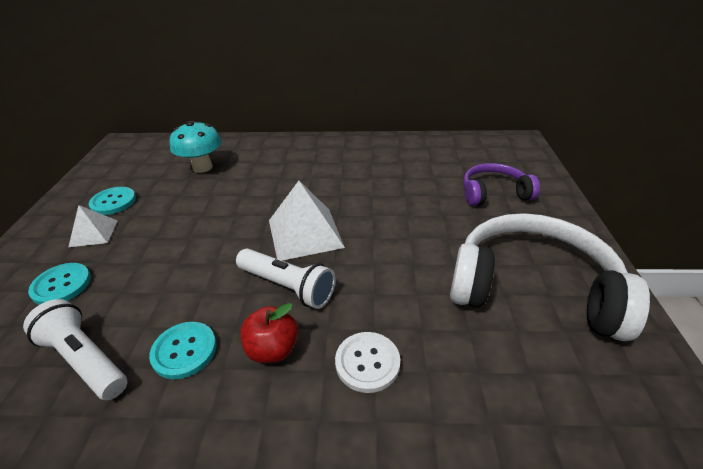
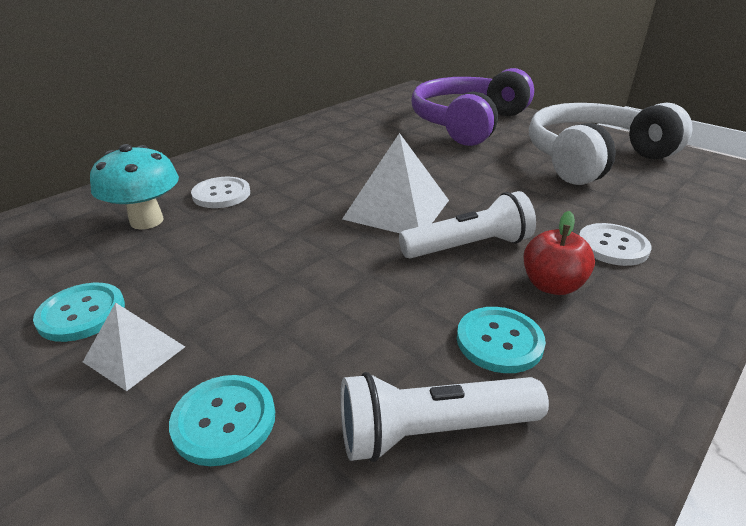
camera: 50 degrees left, 5 degrees down
(252, 169) = (221, 194): none -> white button
(494, 193) = (467, 123): purple headphones -> purple headphones, size x1.80

